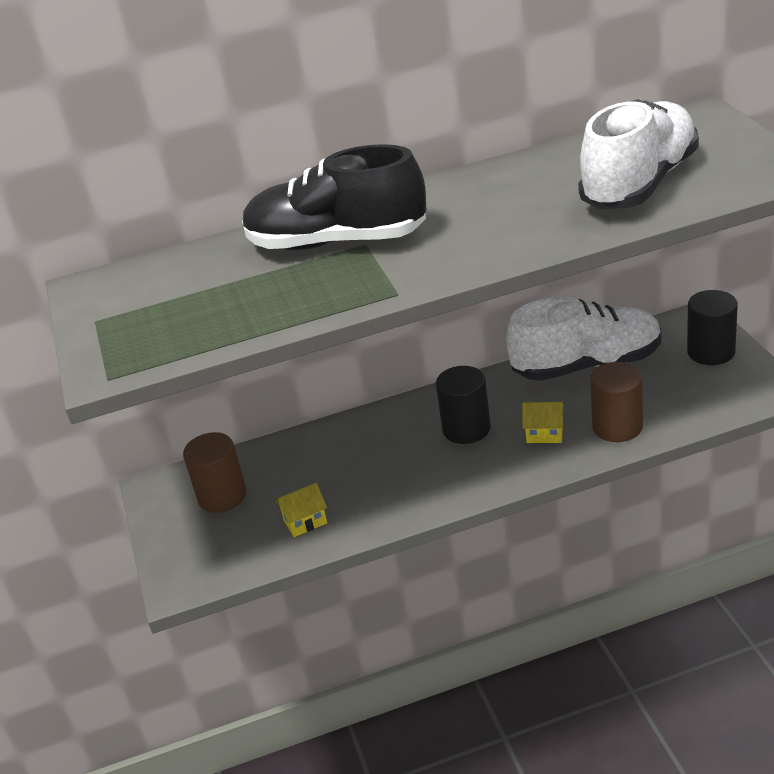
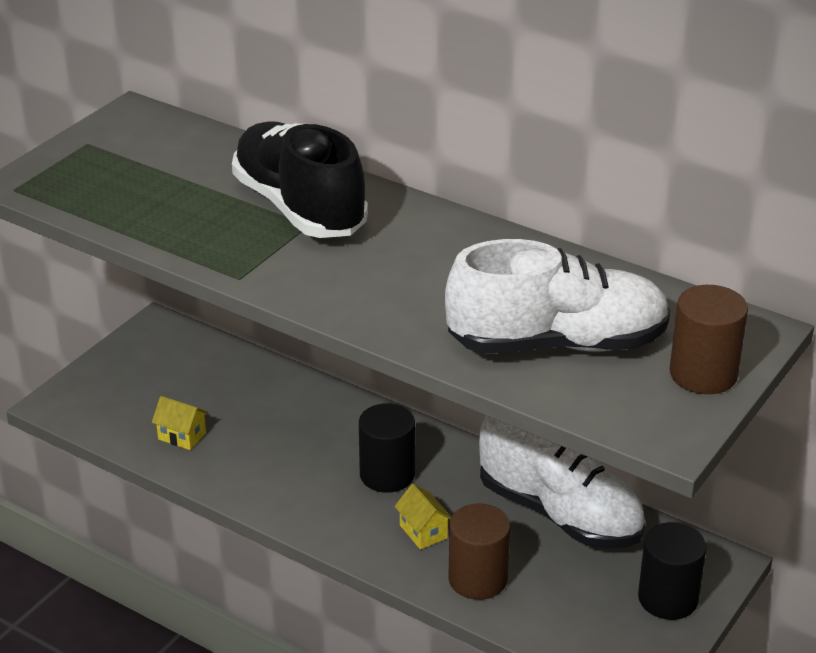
camera: 45 degrees right, 0 degrees up
(222, 496) = (176, 370): brown cylinder -> brown cylinder (703, 374)

